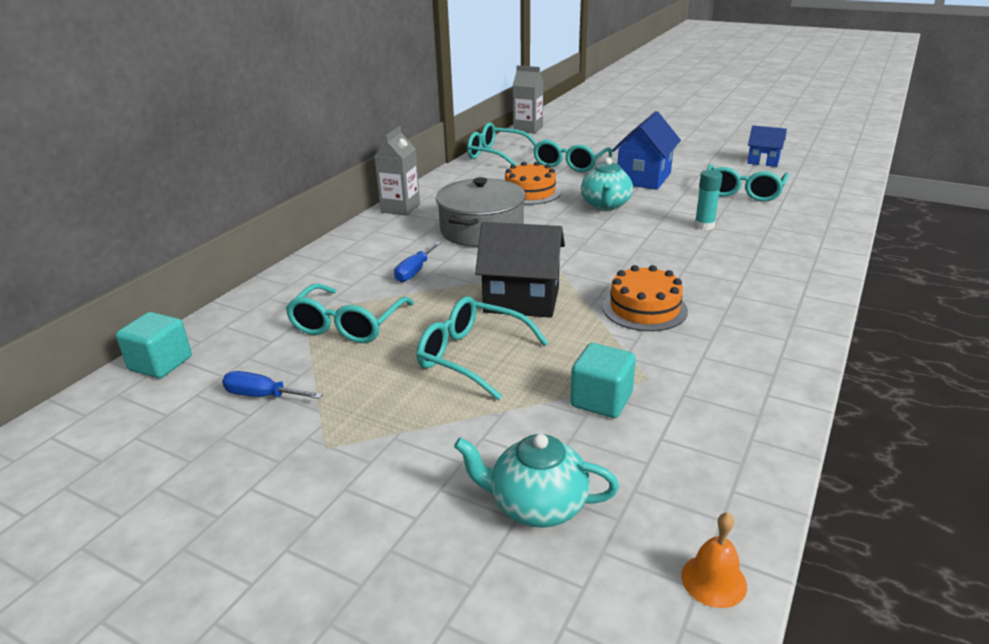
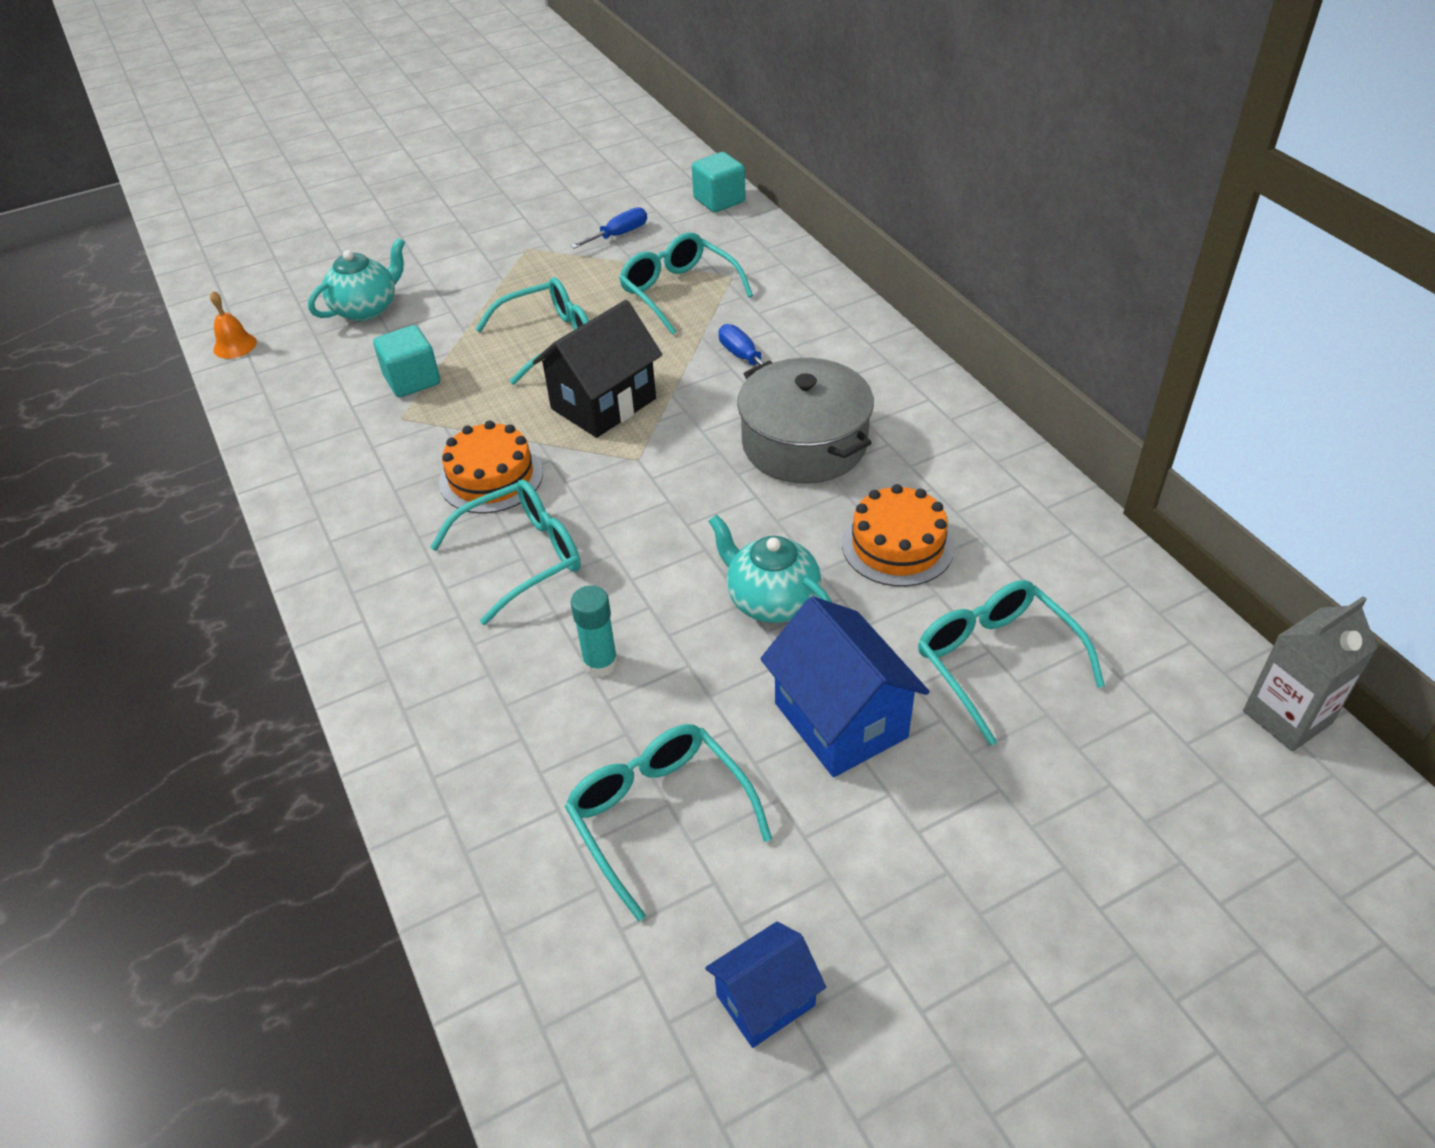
camera: 125 degrees right, 15 degrees up
(400, 208) = (945, 401): grey carton -> none
(496, 154) = (1126, 588): turquoise glasses -> turquoise glasses (523, 556)

